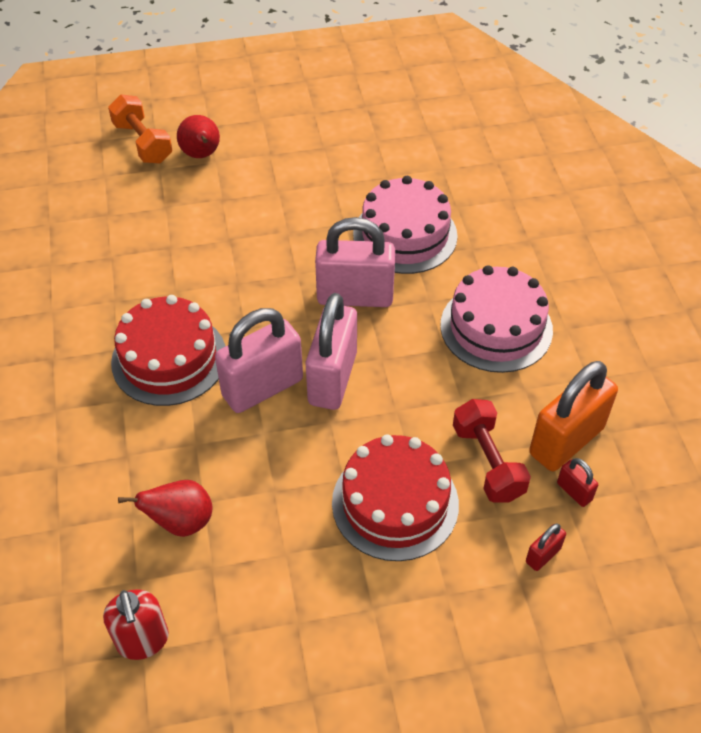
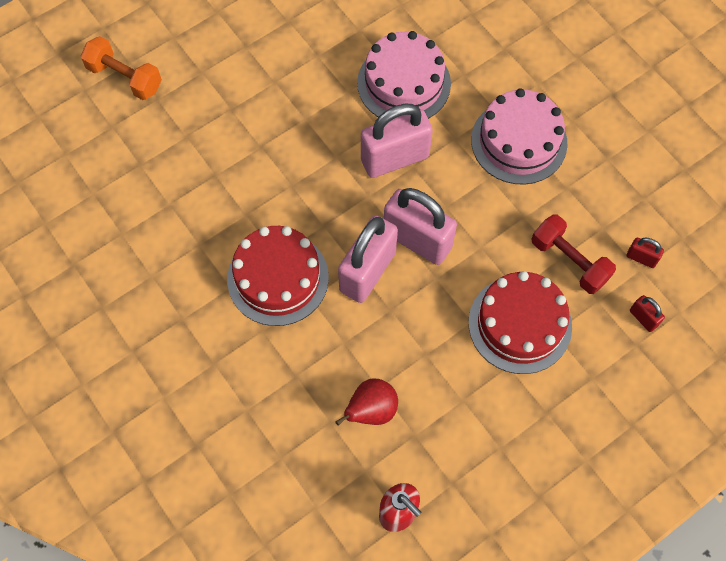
camera: 25 degrees left, 15 degrees up
(201, 155) = (186, 70): red pear -> none
(332, 378) = (417, 240): pink padlock -> pink padlock turned 45 degrees counterclockwise
(543, 555) = (643, 318): red padlock -> red padlock turned 60 degrees counterclockwise
(566, 441) = (617, 219): orange padlock -> none

